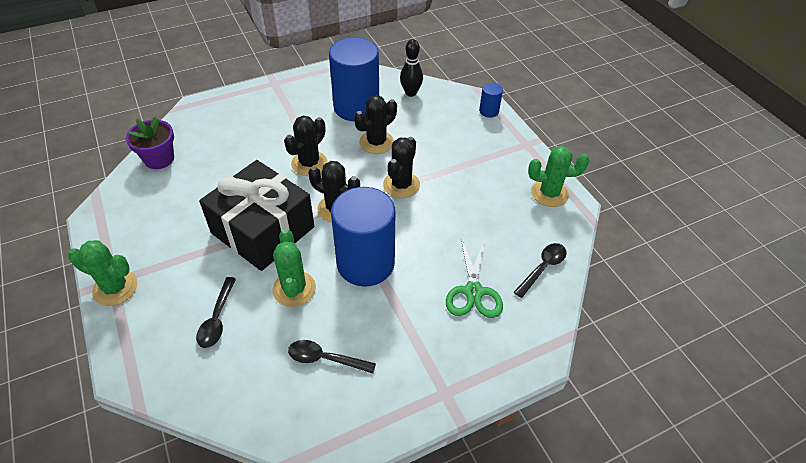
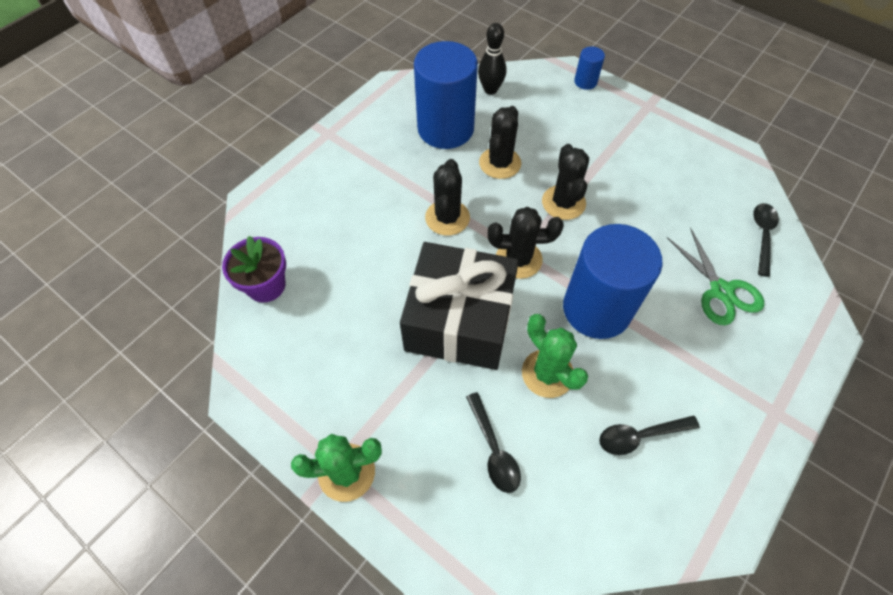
camera: 25 degrees left, 10 degrees up
(549, 193) = (709, 152): green cactus -> none

